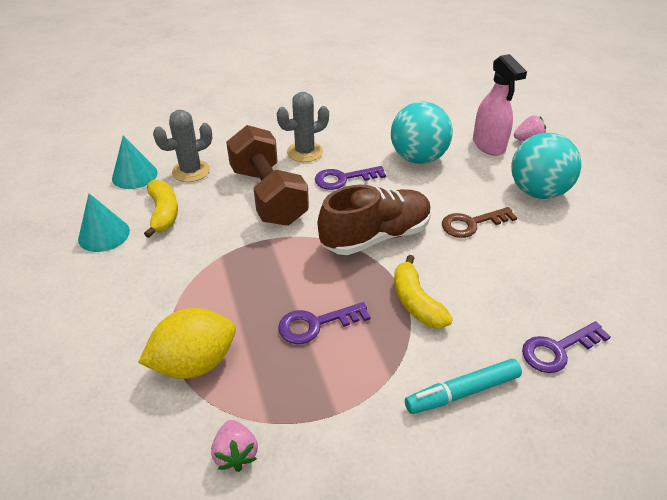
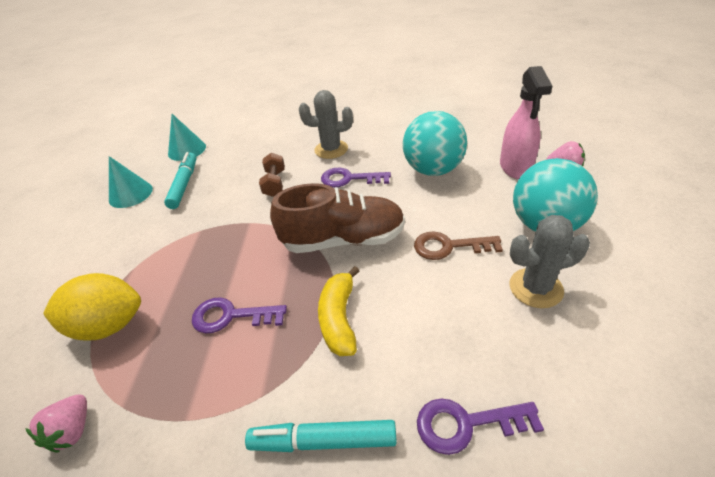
camera: 25 degrees right, 0 degrees up
(164, 213) = (184, 184): yellow banana -> turquoise marker
(191, 171) = (229, 153): grey cactus -> grey cactus (535, 288)
(268, 195) = (274, 183): brown dumbbell -> brown dumbbell, size x0.46

